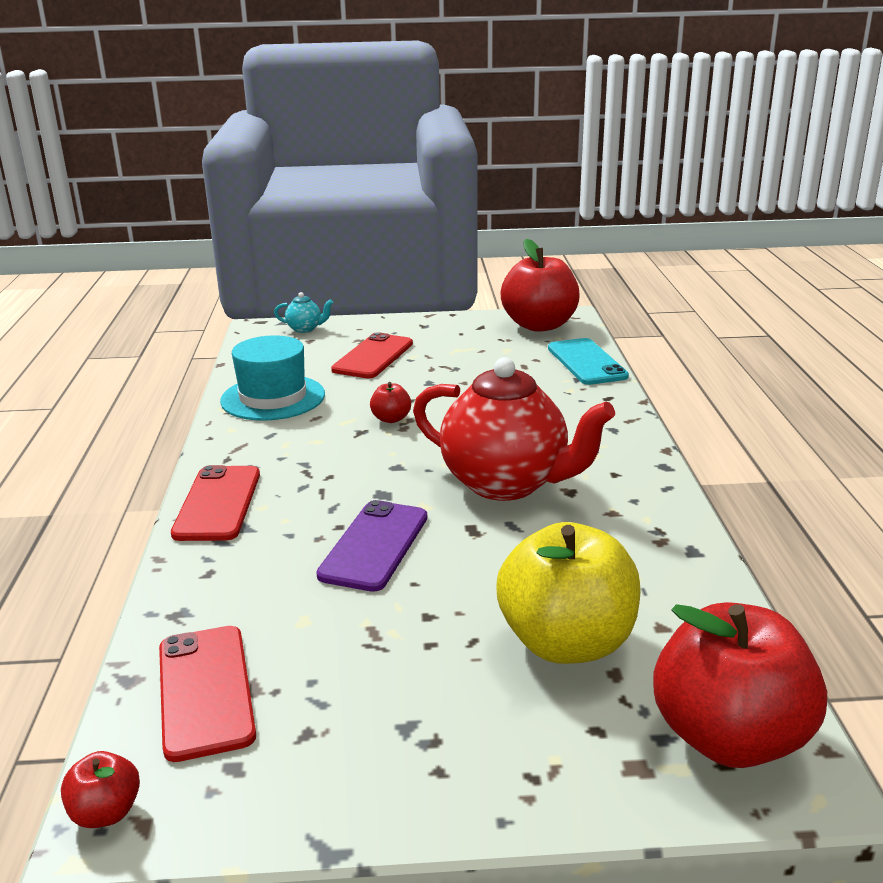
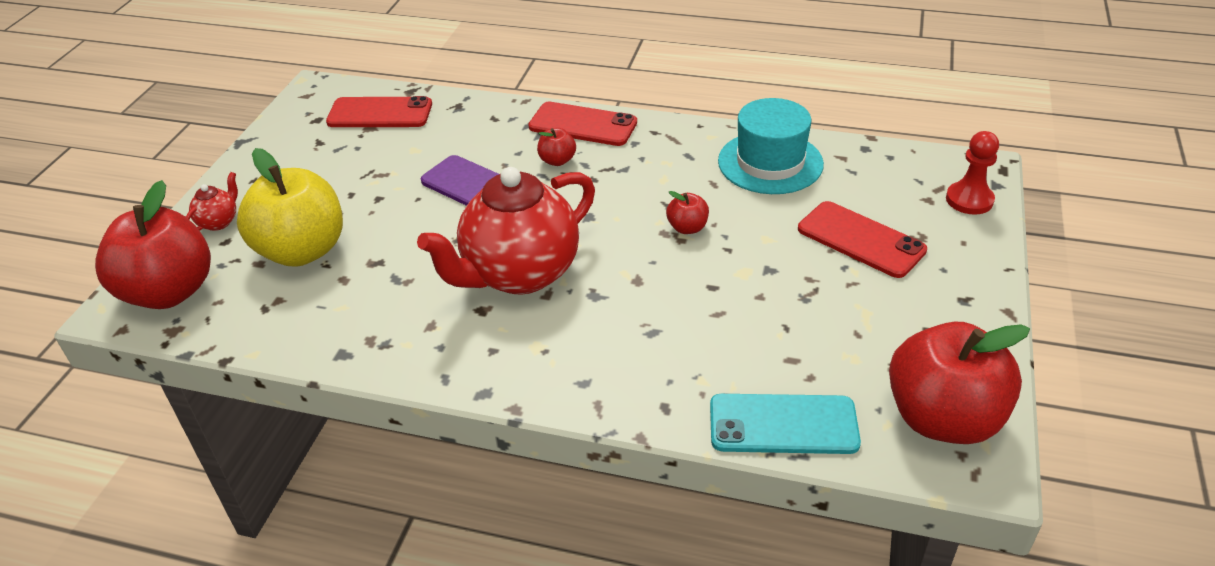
camera: 110 degrees right, 15 degrees up
(106, 812) = (322, 86): red apple -> red apple (557, 160)
(305, 329) = (969, 200): turquoise teapot -> red pawn
(561, 761) = (219, 222): none -> red teapot

